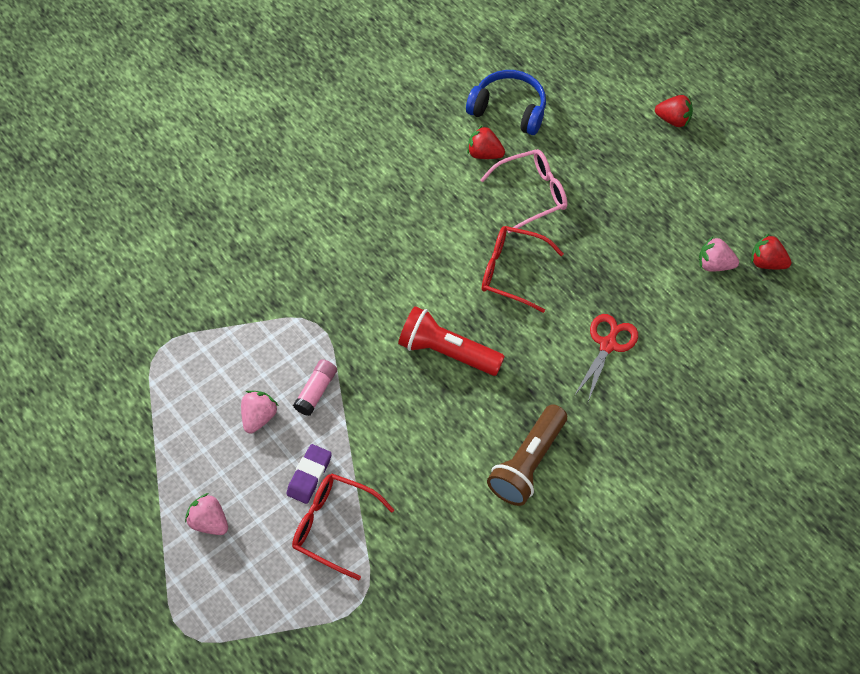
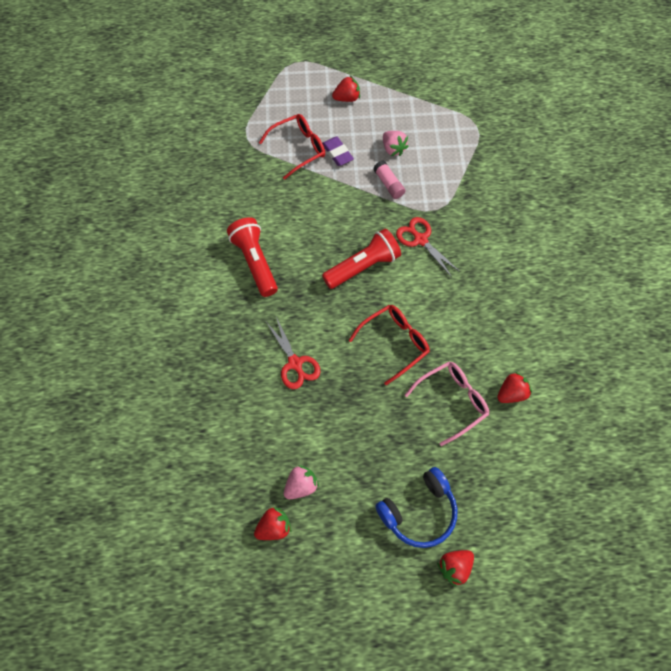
camera: 125 degrees right, 5 degrees up
(209, 522) = (347, 98): pink strawberry -> red strawberry
(370, 317) = (420, 239): none -> red scissors
(509, 109) = (545, 440): blue headphones -> blue headphones (419, 512)
(527, 463) = (255, 262): brown flashlight -> red flashlight
(532, 194) = (452, 401): pink glasses -> pink glasses turned 135 degrees counterclockwise

